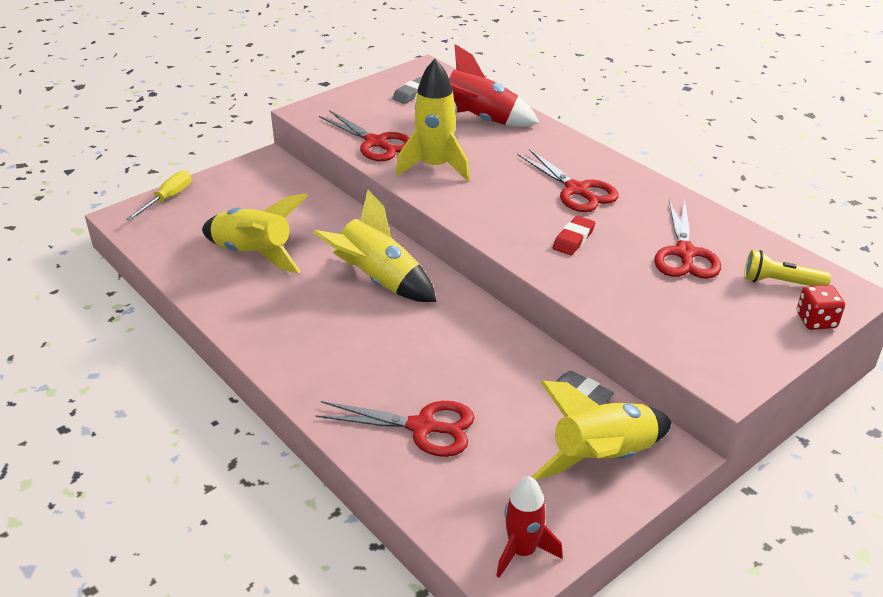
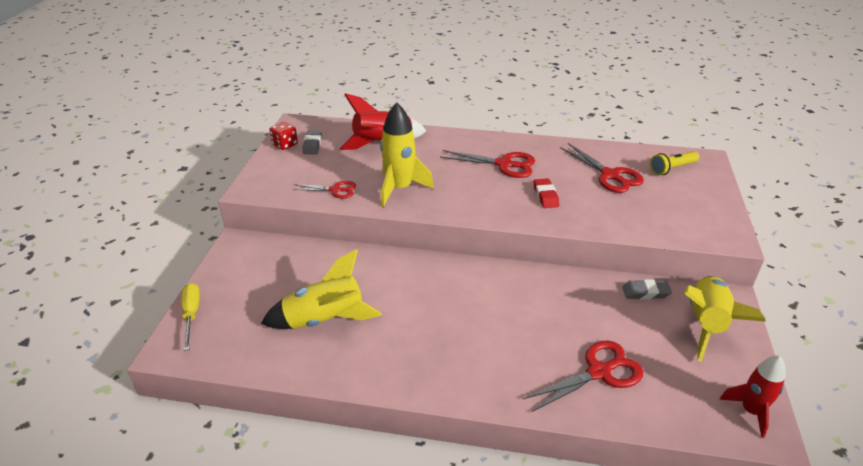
camera: 40 degrees left, 0 degrees up
(375, 143) = (335, 190): red scissors -> red scissors, size x0.63
(379, 280) = (439, 289): yellow rocket -> none
(816, 321) = (714, 181): red dice -> red dice (285, 145)

